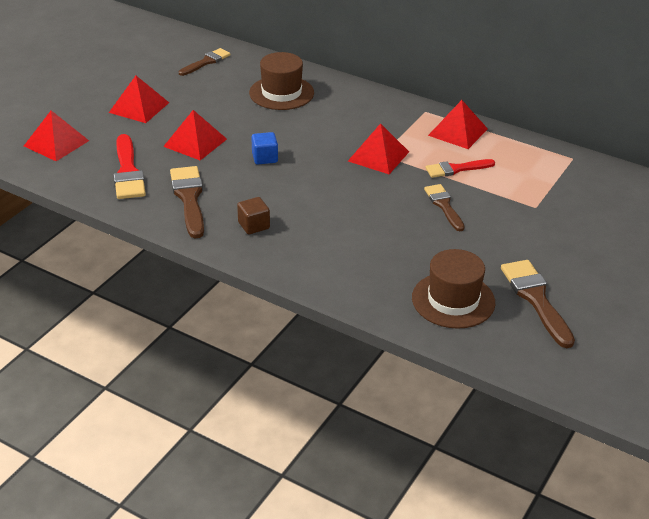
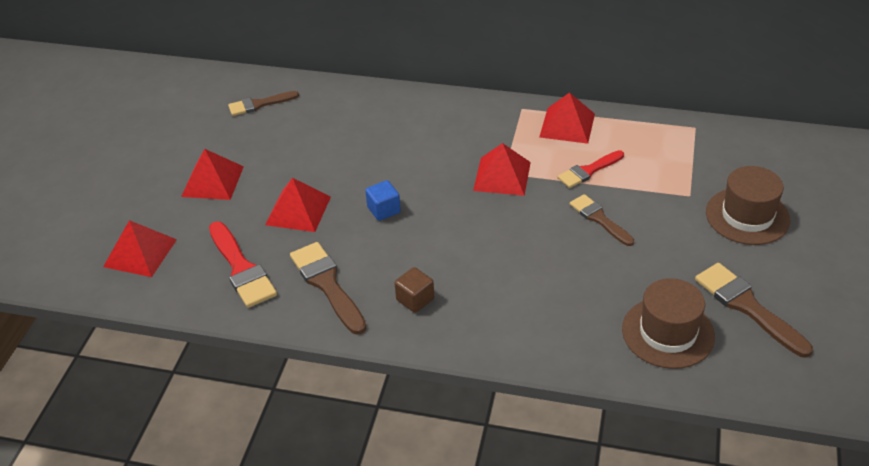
camera: 15 degrees left, 5 degrees up
(206, 62) = (259, 104): brown brush -> brown brush turned 135 degrees counterclockwise
(281, 93) = (361, 123): brown hat -> brown hat (747, 216)

